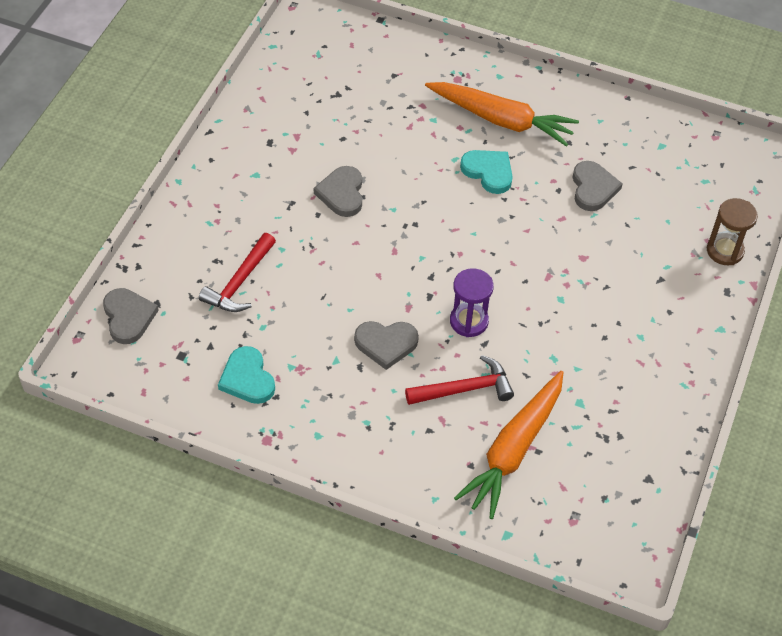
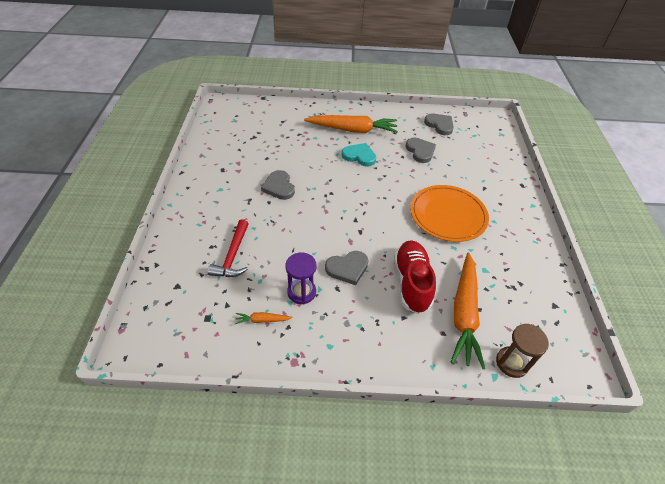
camera: 20 degrees left, 5 degrees down
(128, 317) = (158, 302): grey heart -> grey heart (439, 125)
(247, 378) = (262, 320): turquoise heart -> orange carrot
(464, 389) = (411, 282): red hammer -> red shoe
(469, 321) = (392, 240): purple hourglass -> purple hourglass (301, 292)
(574, 307) = (448, 215): none -> orange plate
(724, 251) = (507, 165): brown hourglass -> brown hourglass (511, 363)

